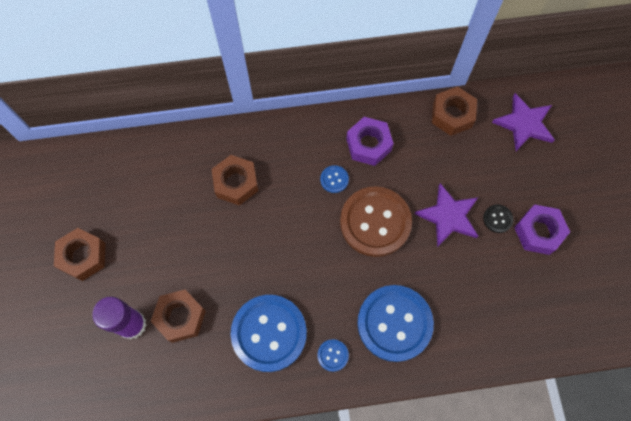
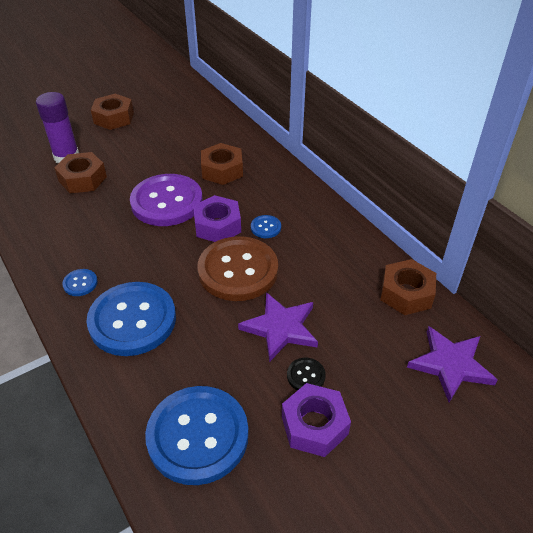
camera: 65 degrees right, 25 degrees down
(258, 249) = (167, 202): none -> purple button
(269, 333) = (87, 234): blue button -> blue button (198, 436)
(368, 145) = (320, 239): purple nut -> purple nut (217, 226)

